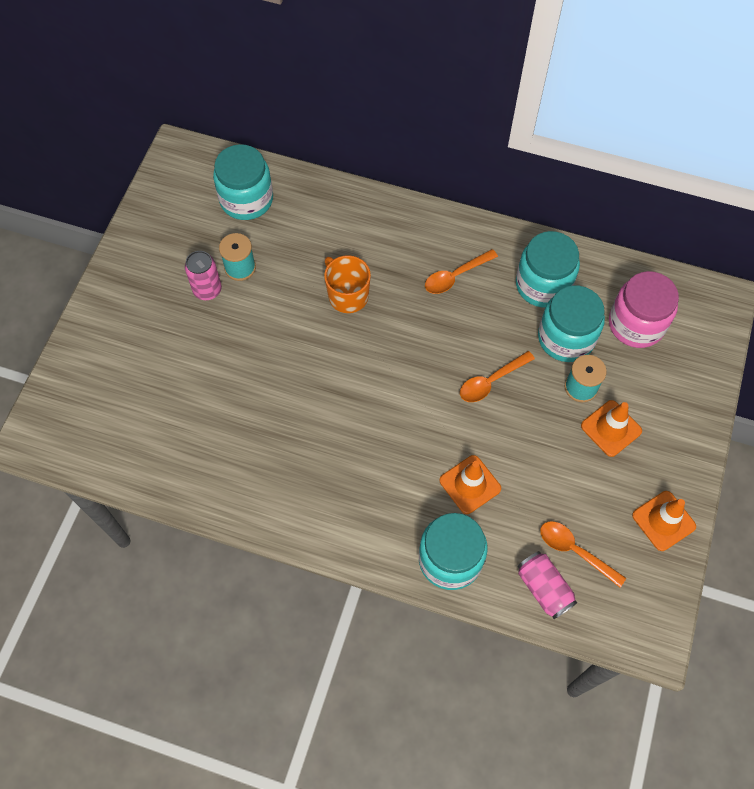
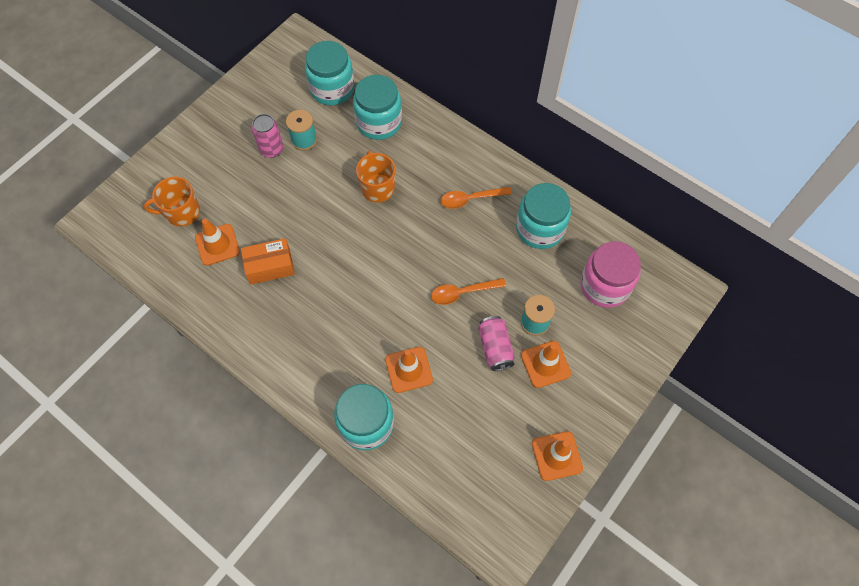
camera: 20 degrees right, 0 degrees up
(134, 395) = (182, 212): none -> orange mug
(193, 418) = (217, 245): none -> orange traffic cone
(265, 423) = (270, 266): none -> orange box
(544, 588) = (432, 475): pink can -> pink can (495, 348)
(566, 338) = (540, 278): turquoise jar -> turquoise jar (379, 122)
(575, 551) = (471, 454): orange spoon -> none

